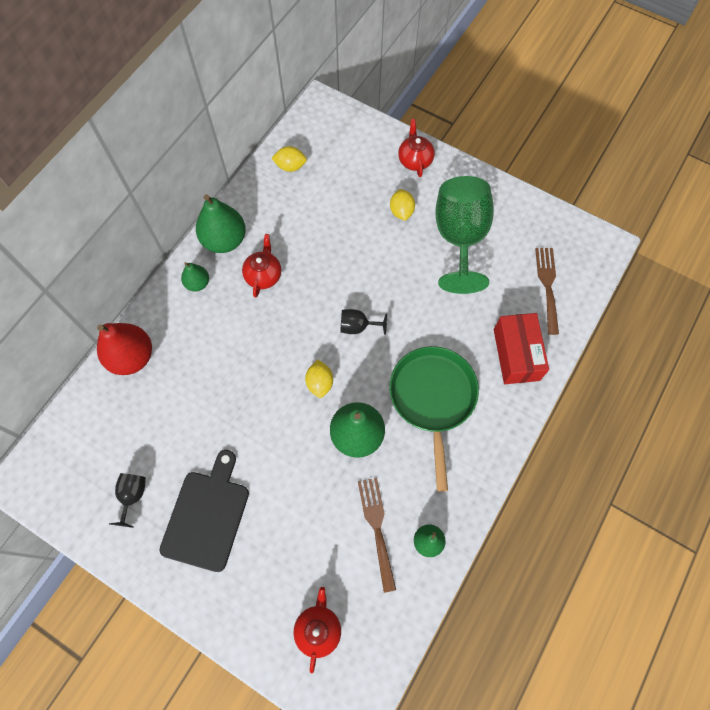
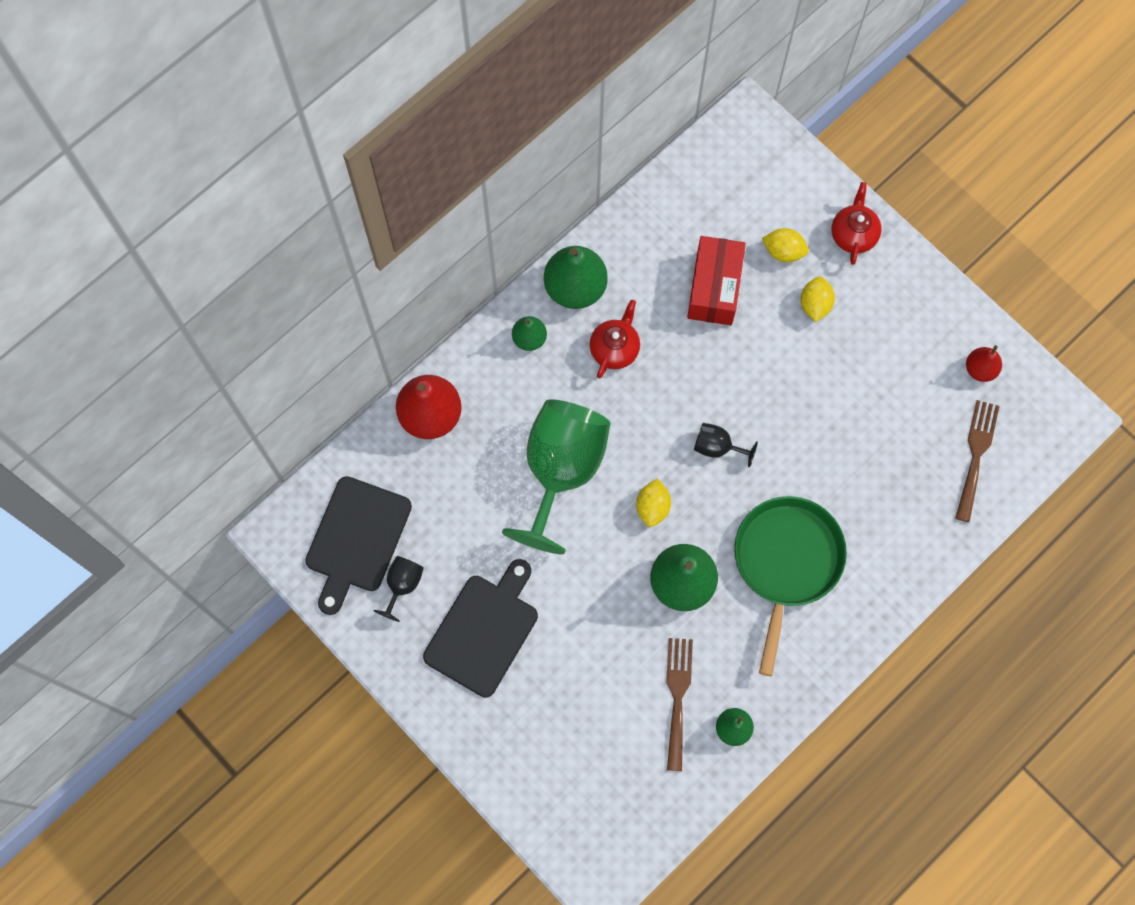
camera: 15 degrees right, 5 degrees up
(88, 468) = (357, 539): none -> black cutting board
(290, 166) = (684, 203): yellow lemon -> yellow lemon (783, 251)
(318, 629) = (583, 789): red teapot -> none
(460, 239) = (881, 362): green goblet -> green goblet (561, 471)
(516, 354) = (907, 534): red box -> red box (714, 288)
(530, 227) = (980, 369): none -> red pear

